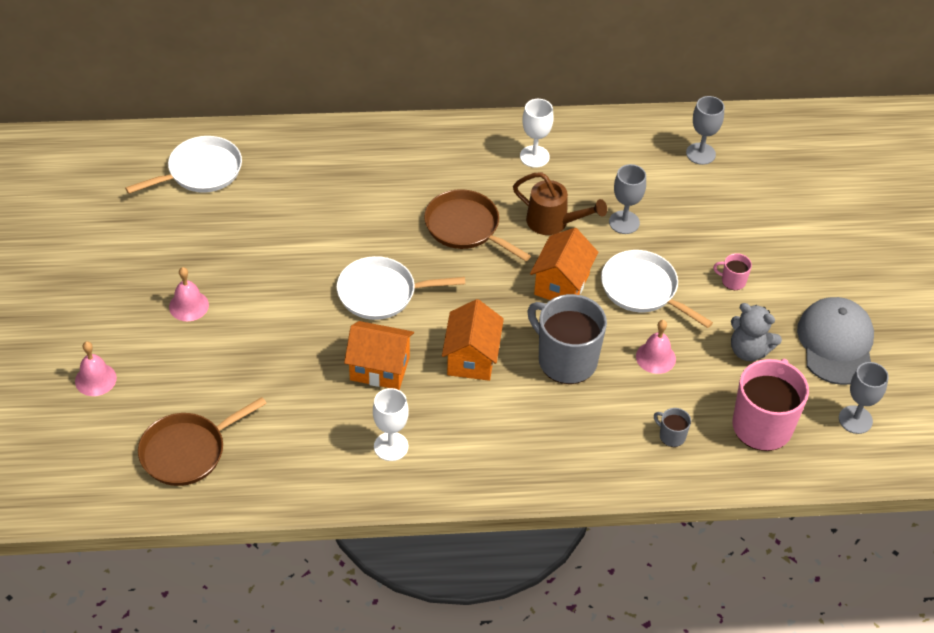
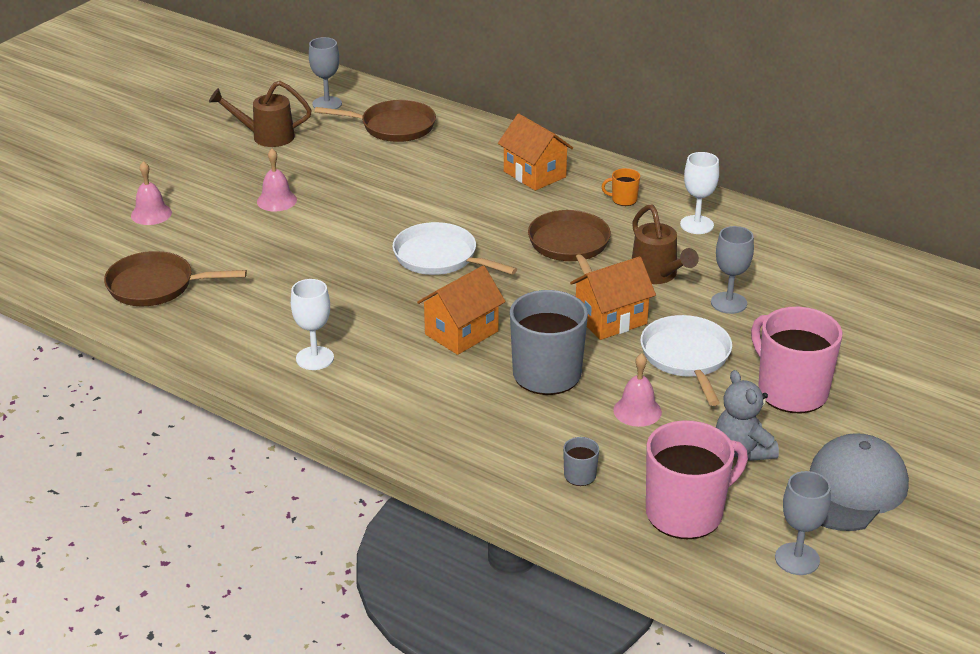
camera: 40 degrees right, 15 degrees down
(101, 239) = (266, 137): none -> brown watering can
(201, 171) = (393, 127): white pan -> brown pan
(379, 368) = (373, 304): orange house -> orange house (534, 174)
(459, 158) = (623, 199): none -> orange mug
(700, 154) = (873, 286): grey goblet -> grey goblet (327, 104)
(732, 281) = (791, 391): pink mug -> pink mug, size x2.32

